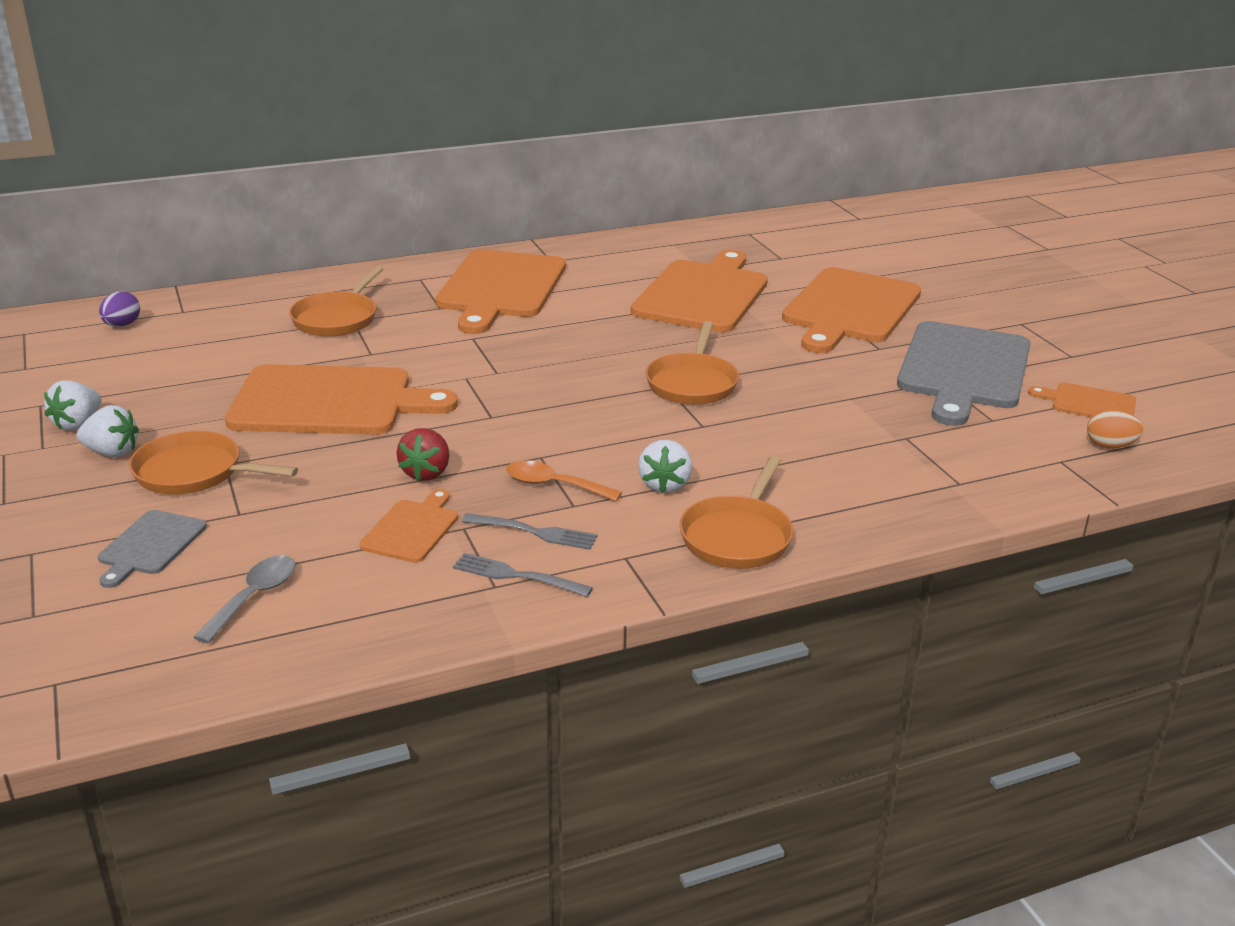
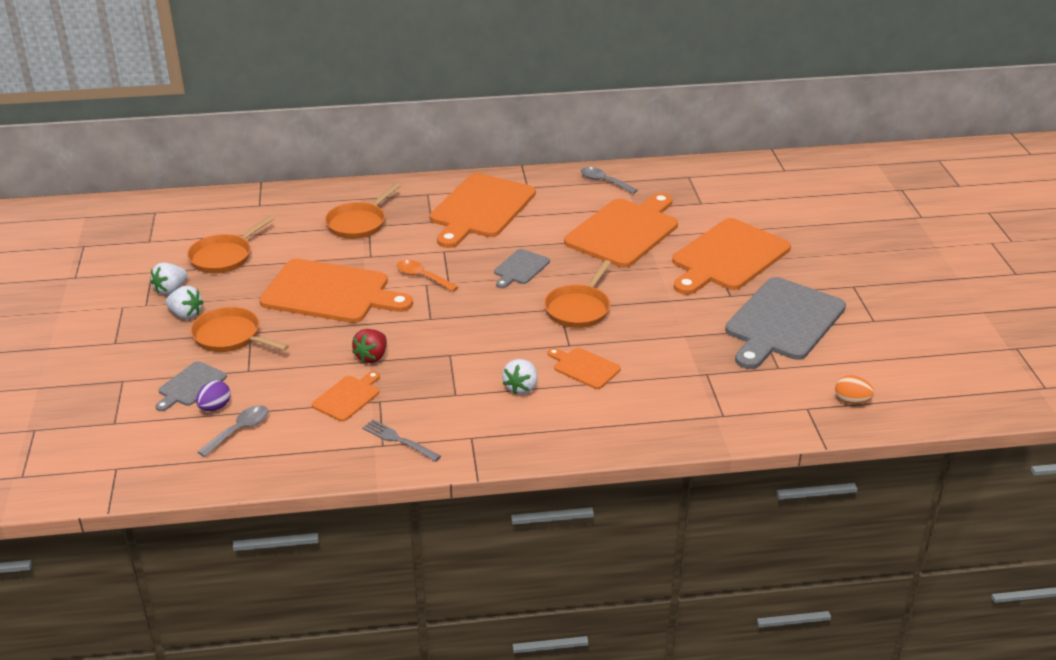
camera: 15 degrees right, 5 degrees up
(122, 325) = (217, 212): purple egg -> purple egg (215, 407)
(534, 532) = (422, 411): grey fork -> none
(554, 485) = (449, 378): orange spoon -> orange spoon (422, 277)
(588, 346) = (520, 268): none -> grey cutting board
(647, 247) = (604, 182): none -> grey spoon
(738, 536) = (550, 433): orange pan -> orange pan (224, 257)
(1089, 403) = (860, 364): orange cutting board -> orange cutting board (584, 367)

